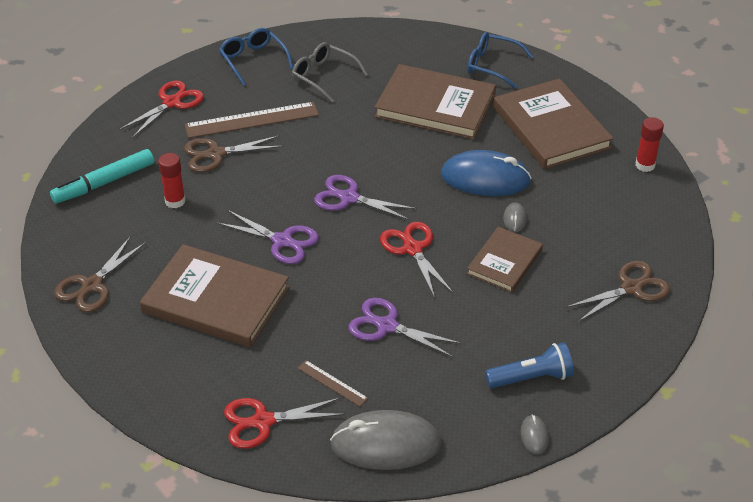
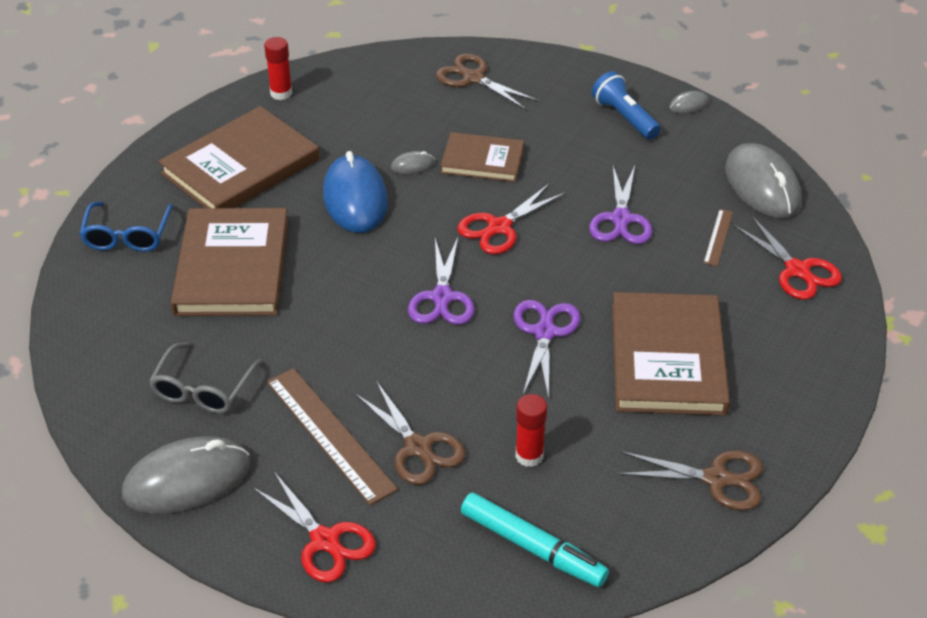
camera: 110 degrees left, 0 degrees up
(171, 103) = (325, 540): red scissors -> red scissors turned 150 degrees counterclockwise
(253, 60) = (187, 480): blue glasses -> grey mouse

